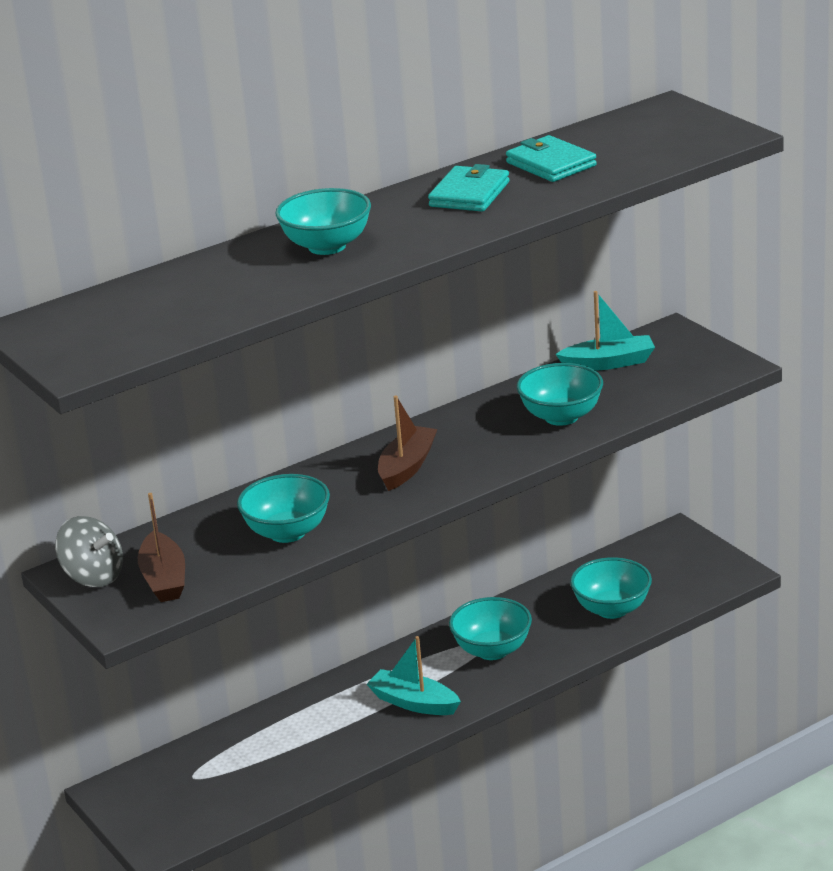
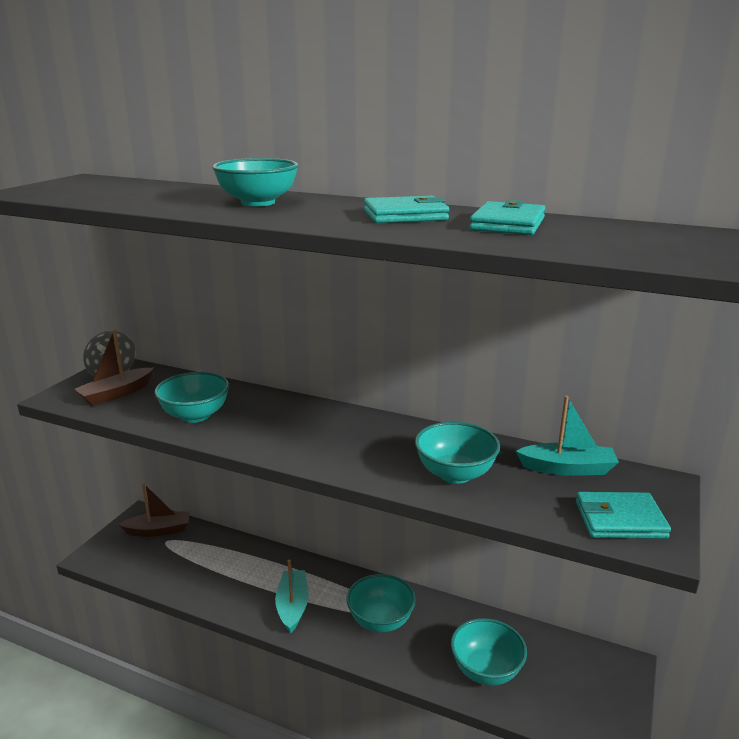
camera: 55 degrees right, 5 degrees down
(407, 467) = (317, 431): brown boat -> brown boat (158, 530)
(608, 363) = (567, 468): turquoise boat -> turquoise boat turned 45 degrees counterclockwise
(695, 369) = (620, 520): none -> turquoise wallet

